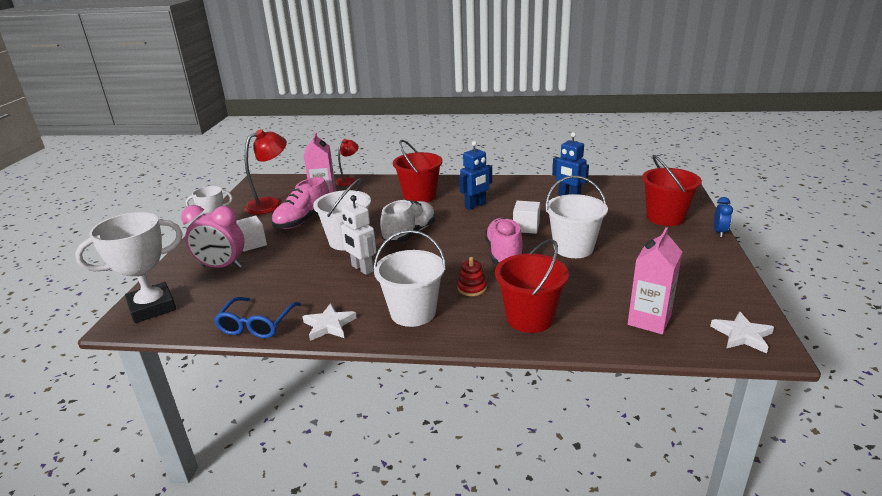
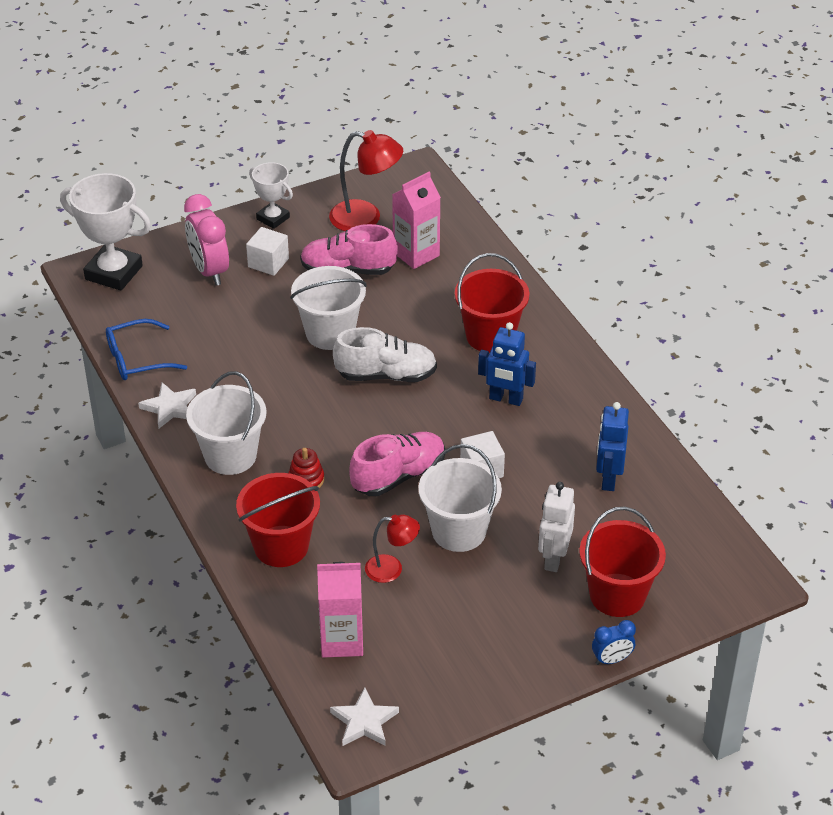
camera: 55 degrees right, 15 degrees up
(348, 180) = (484, 246): red lamp -> red lamp (392, 569)
(362, 269) = (282, 376): white robot -> white robot (553, 558)

